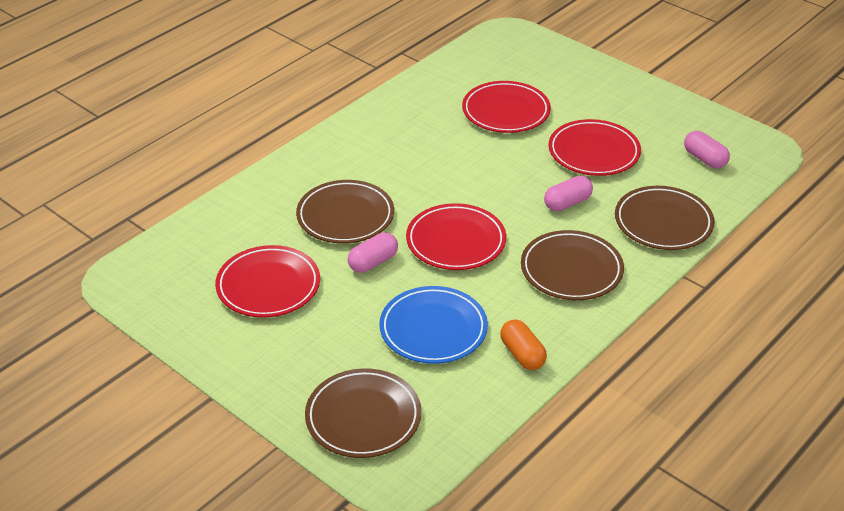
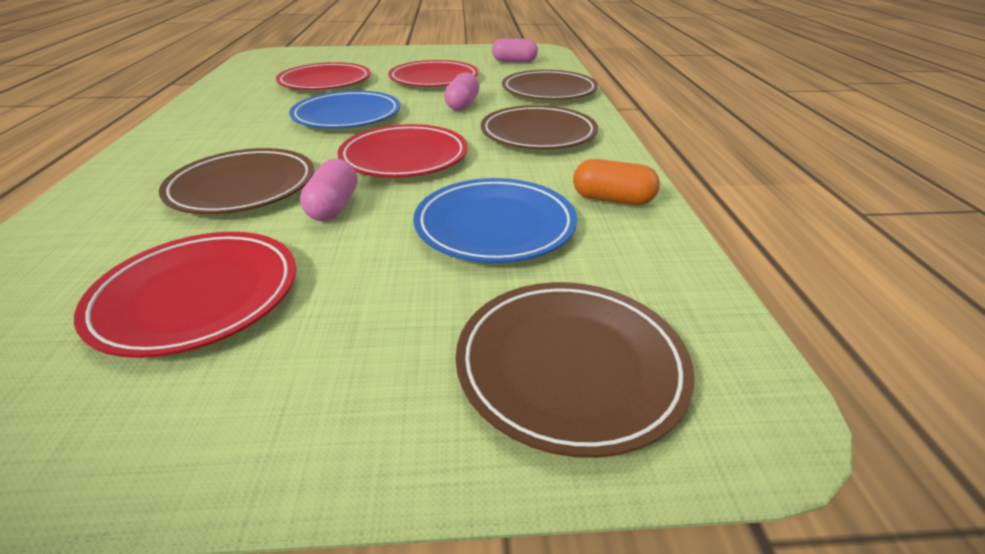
camera: 45 degrees left, 5 degrees down
(472, 171) = (347, 116): none -> blue plate

